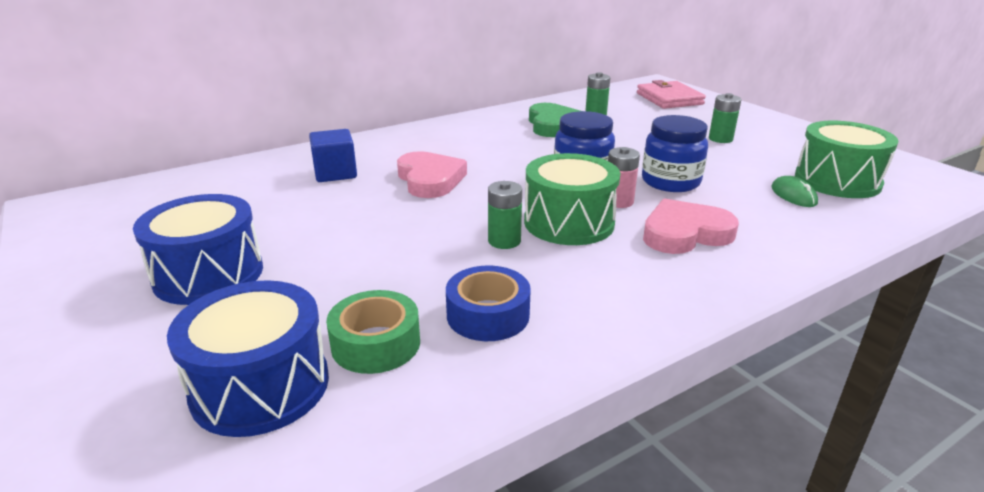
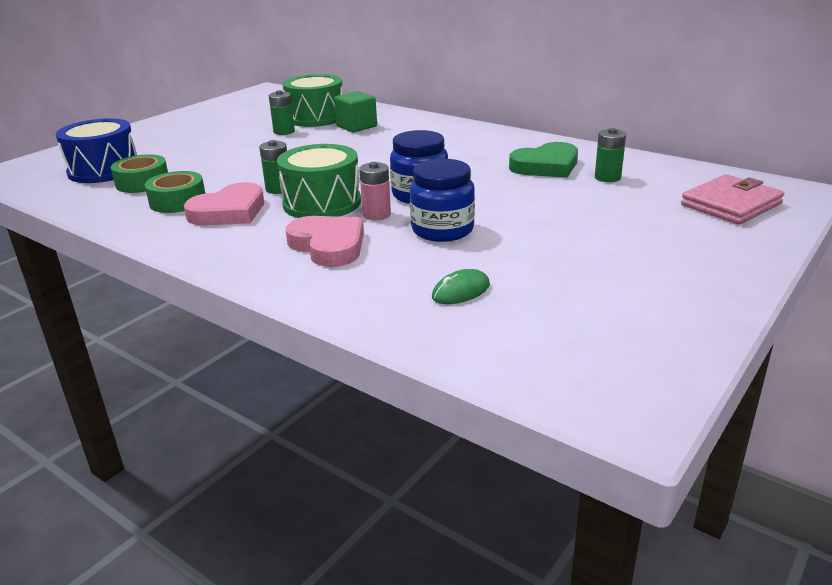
camera: 70 degrees right, 0 degrees up
(208, 274) = (203, 135): blue drum -> none
(335, 173) = (356, 126): blue cube -> green cube
(430, 179) = (368, 151): pink heart -> pink heart (229, 211)
(488, 315) = (178, 201): blue tape -> green tape
(720, 139) = (607, 244): green battery -> green battery (284, 131)
(837, 181) = (533, 317): green drum -> green drum (316, 117)

